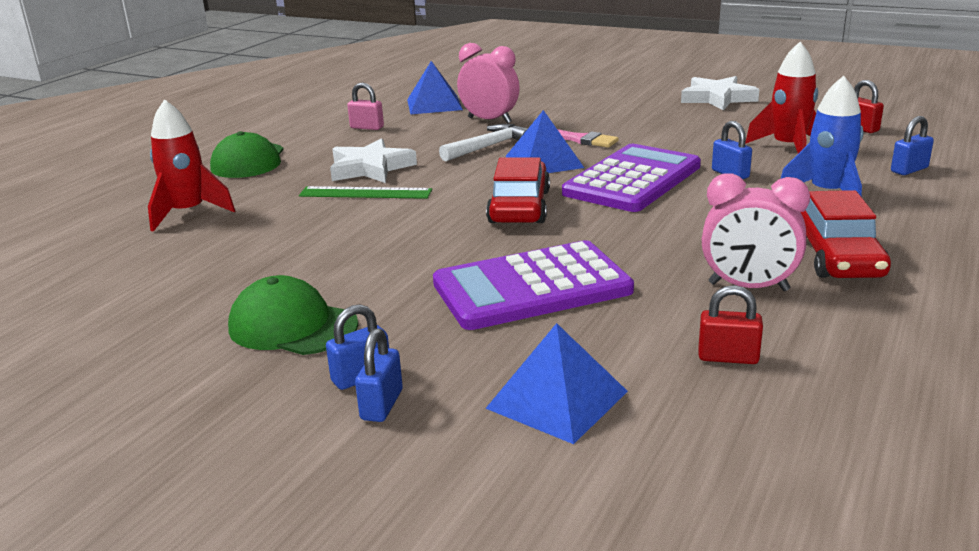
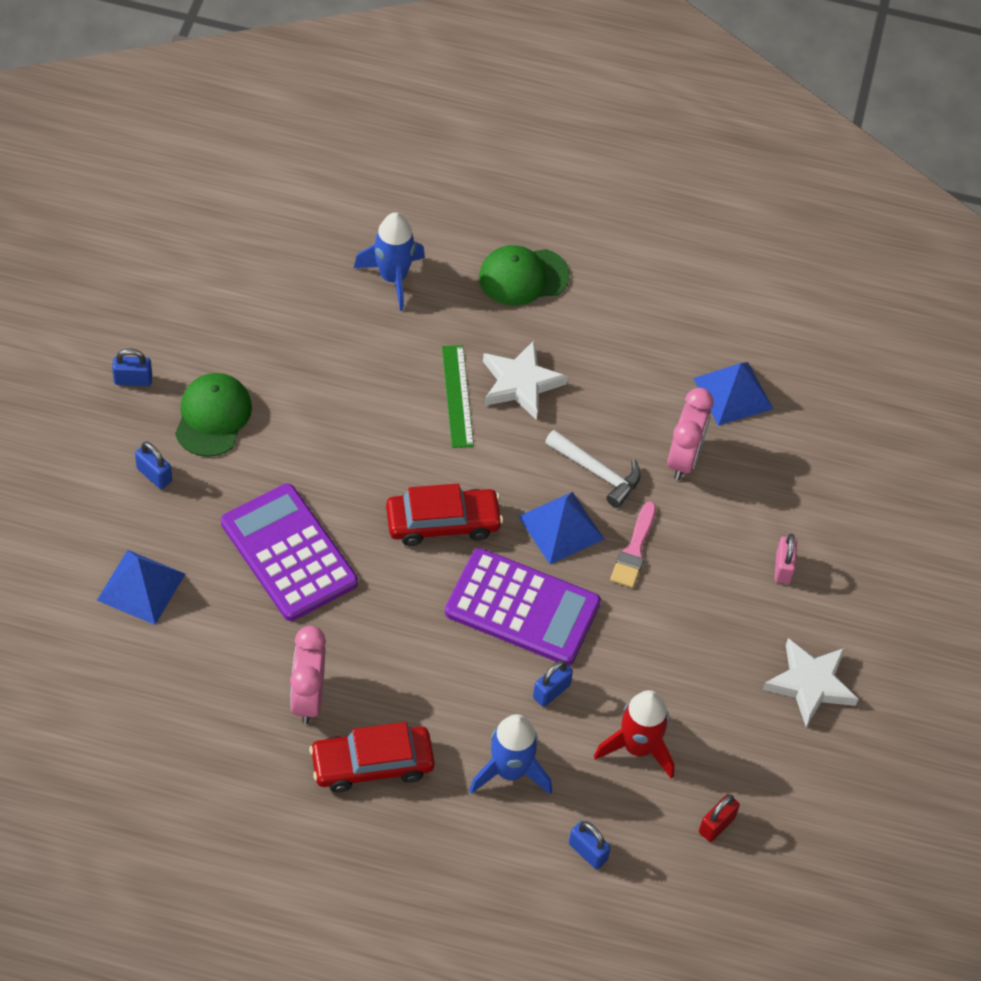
camera: 70 degrees right, 30 degrees up
(188, 213) = (393, 278): red rocket -> blue rocket
(367, 127) = (640, 348): pink padlock -> pink padlock (783, 568)
(382, 405) = (124, 494): blue padlock -> blue padlock (133, 380)
(728, 357) = (202, 681): red padlock -> none

